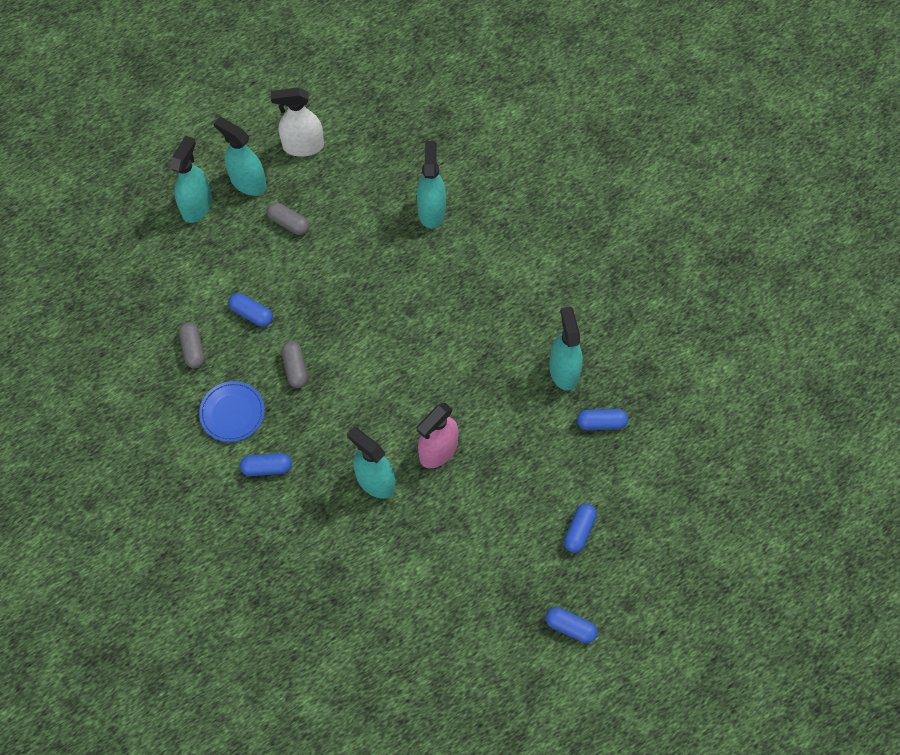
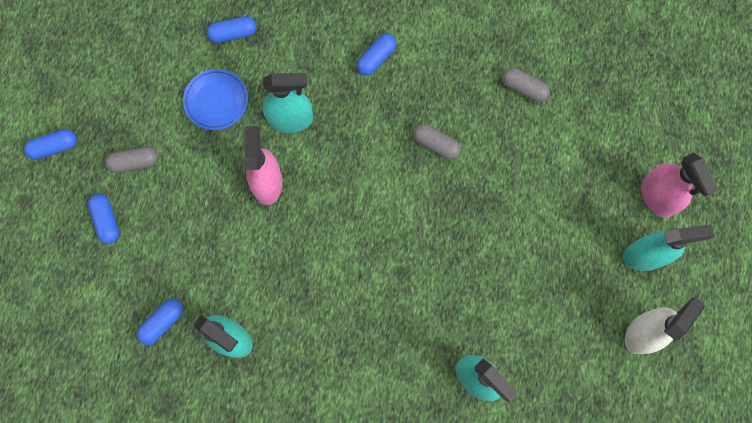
camera: 135 degrees right, 10 degrees up
(197, 206) = (657, 197): turquoise spray bottle -> pink spray bottle
(232, 413) = (443, 71): blue plate -> blue plate (216, 101)
(251, 314) = (514, 153): blue capsule -> blue capsule (233, 34)
(288, 223) = (573, 252): grey capsule -> grey capsule (134, 162)

